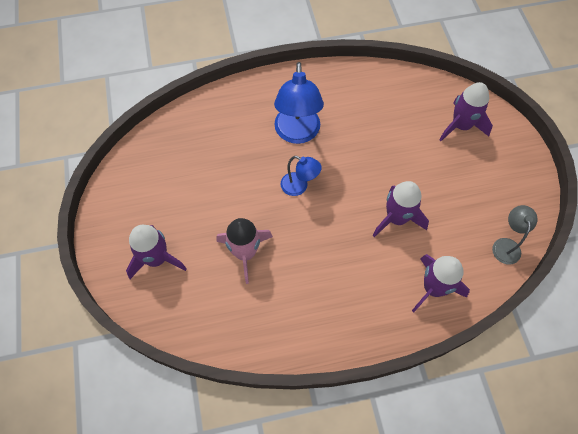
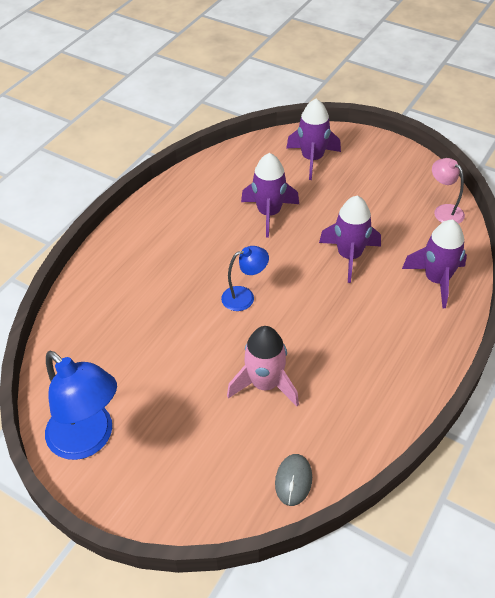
camera: 45 degrees left, 15 degrees down
(156, 259) = (190, 462): purple rocket -> purple rocket (269, 213)
(193, 323) = (293, 480): none -> grey mouse
(297, 133) = (190, 260): blue lamp -> blue lamp (89, 439)
(506, 245) = (444, 211): grey lamp -> pink lamp

